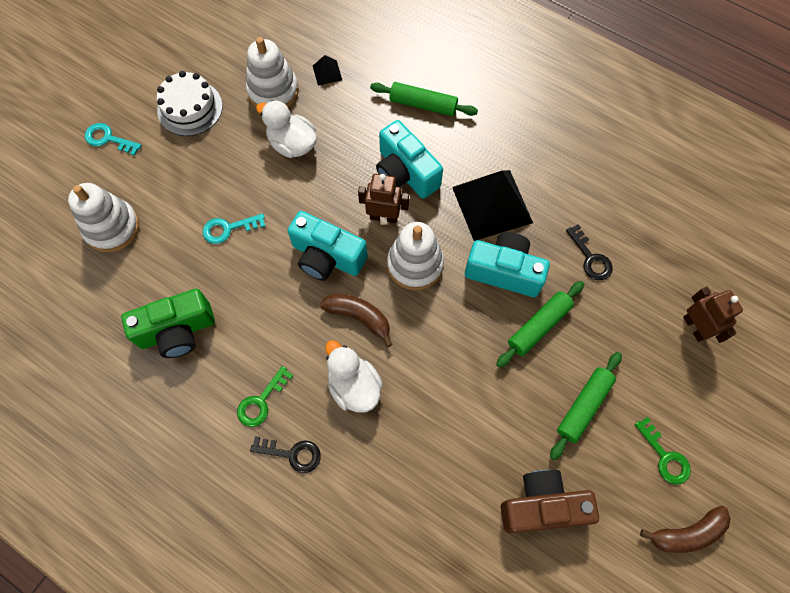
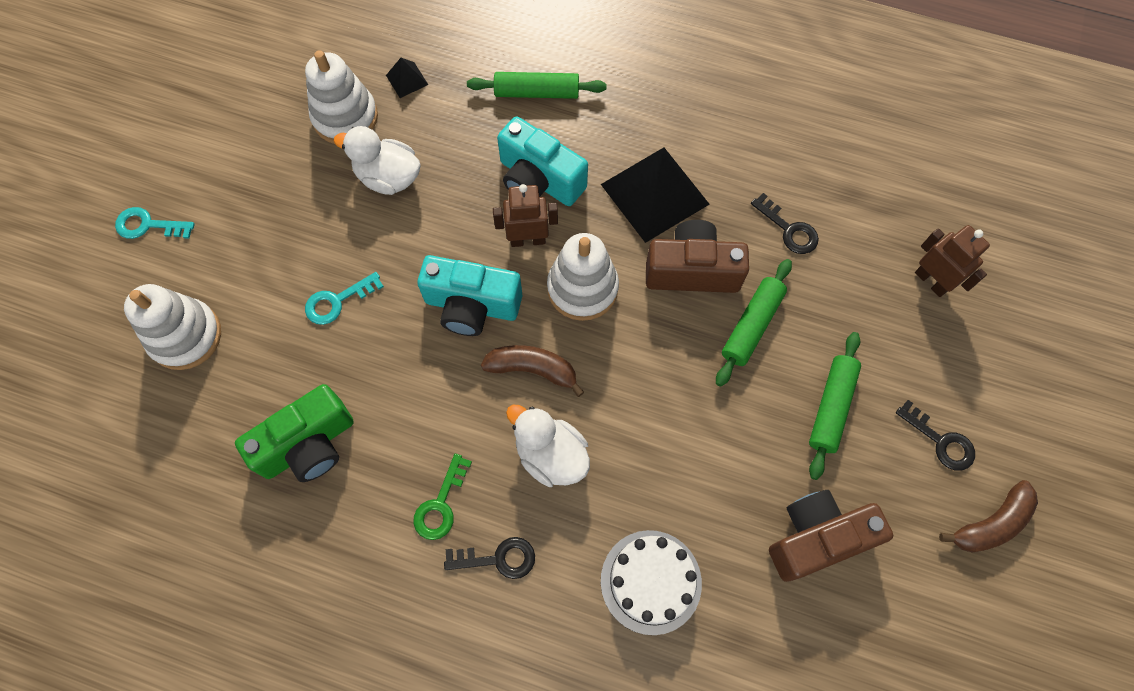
camera: 15 degrees left, 0 degrees up
(190, 108) = (244, 162): white cake -> white cake (651, 581)
(504, 271) = (692, 270): turquoise camera -> brown camera
(664, 456) = (940, 441): green key -> black key

